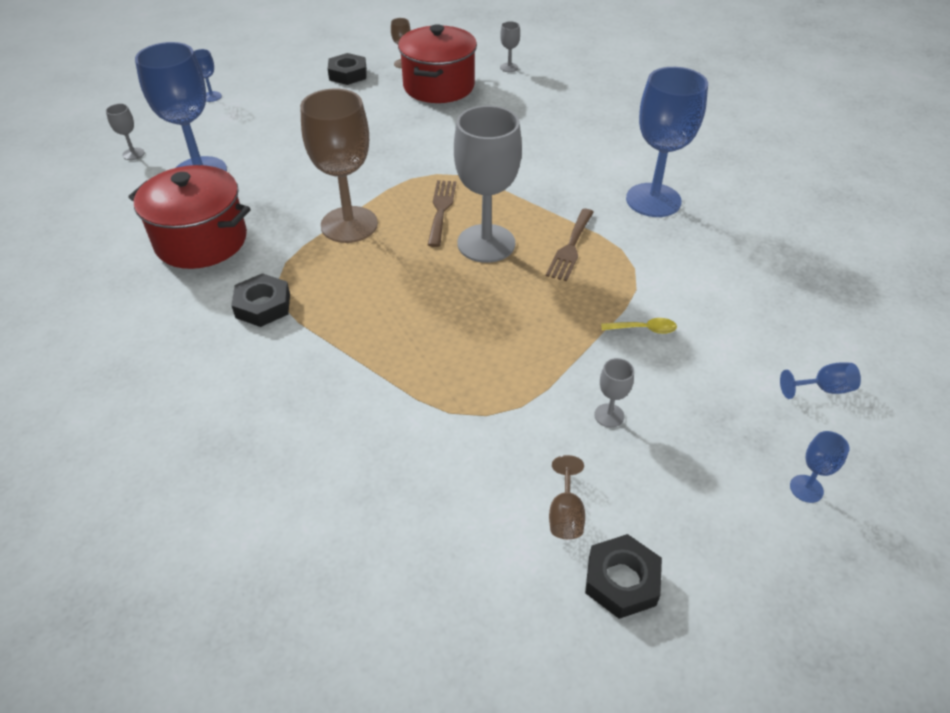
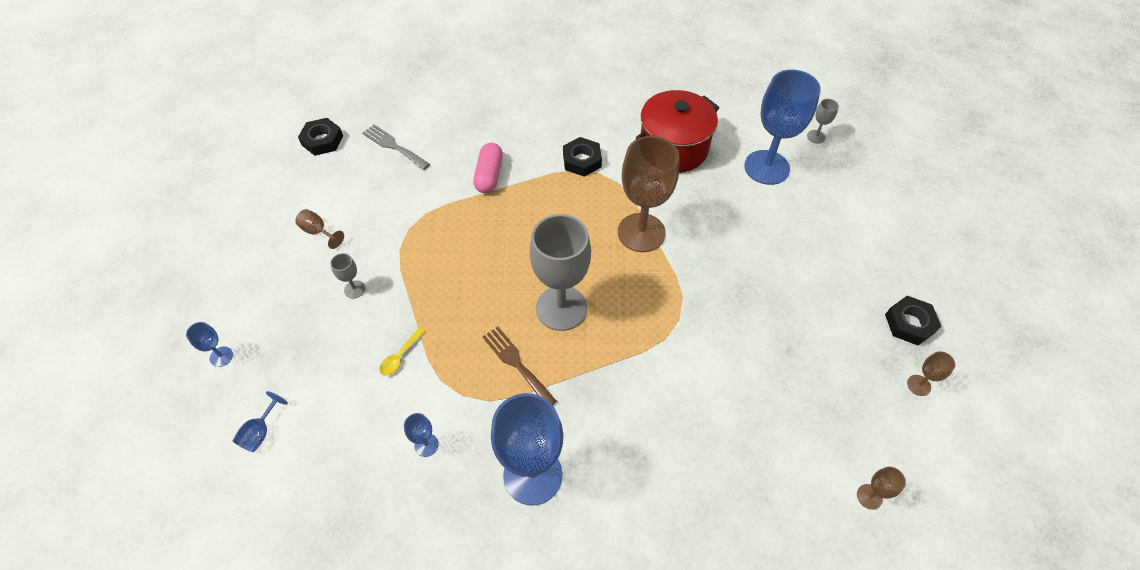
camera: 120 degrees right, 10 degrees up
(211, 96) = (899, 204): blue goblet -> blue goblet (426, 445)
(340, 380) = (489, 175): none -> pink capsule
(346, 525) = (393, 146): none -> grey fork
(439, 86) = (848, 397): red pot -> none
(441, 209) = (624, 298): brown fork -> none
(509, 67) = (869, 496): grey goblet -> brown goblet
(621, 580) = (266, 234): black nut -> black nut (322, 140)

